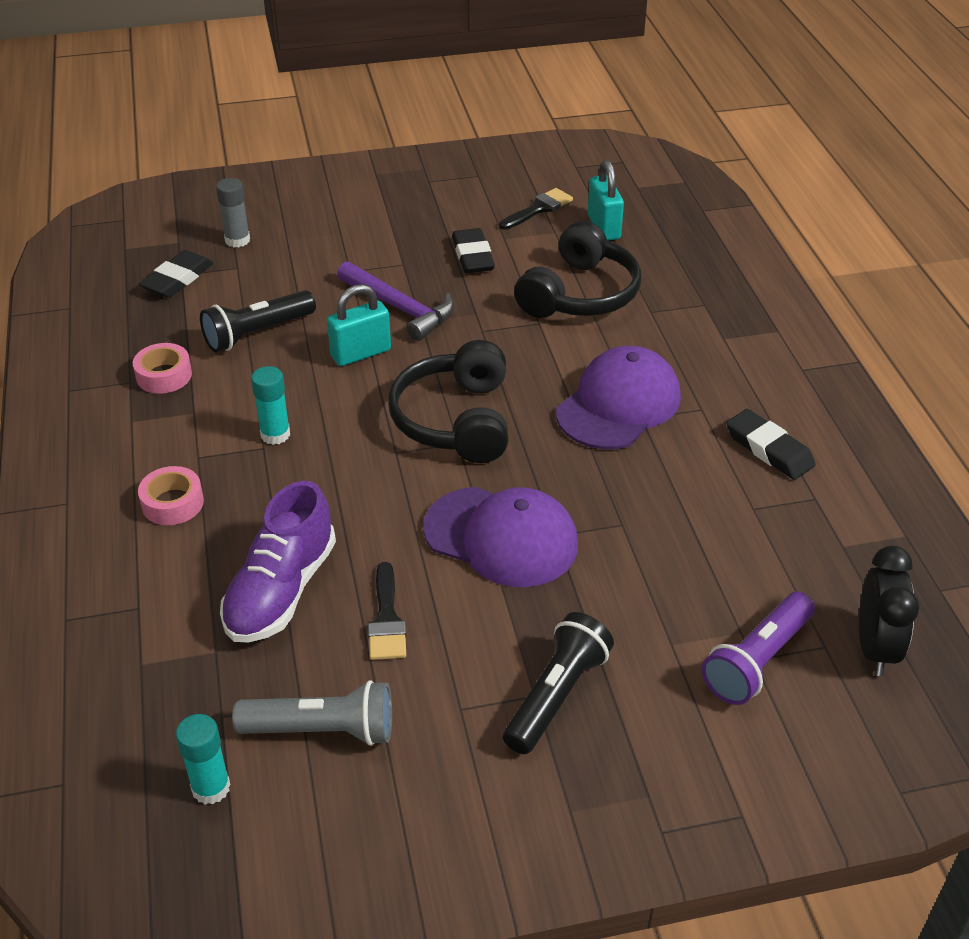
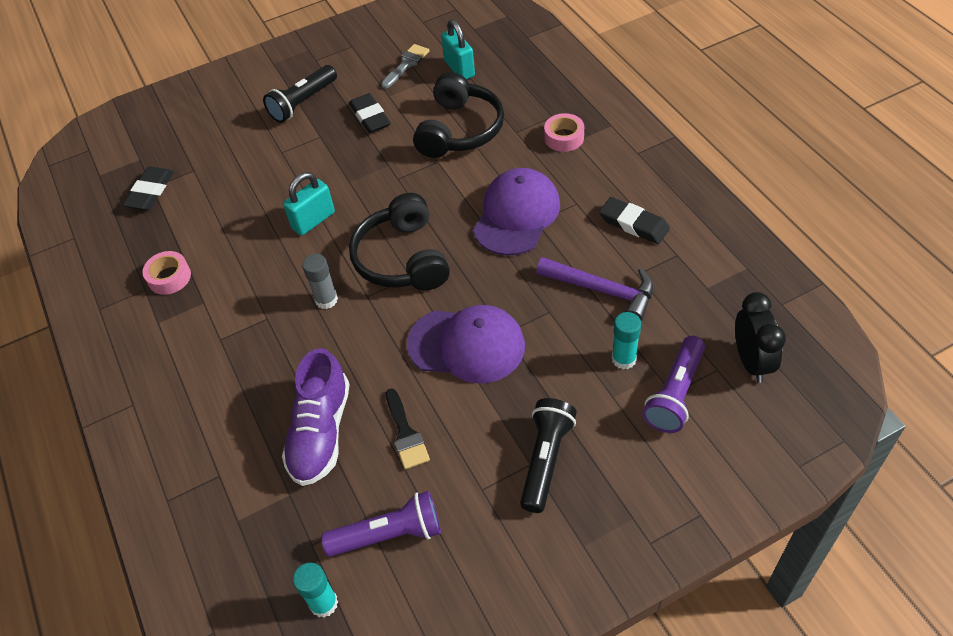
camera: 10 degrees left, 10 degrees up
(173, 503) = (214, 383): pink tape -> pink tape (564, 137)
(237, 240) = (185, 146): grey glue stick -> grey glue stick (326, 300)
(257, 333) = (229, 223): black flashlight -> black flashlight (303, 103)
(275, 434) = (272, 305): turquoise glue stick -> turquoise glue stick (624, 359)
(322, 730) = (388, 534): grey flashlight -> purple flashlight
(400, 308) = (330, 175): purple hammer -> purple hammer (602, 290)
(539, 209) = (406, 64): black brush -> grey brush

